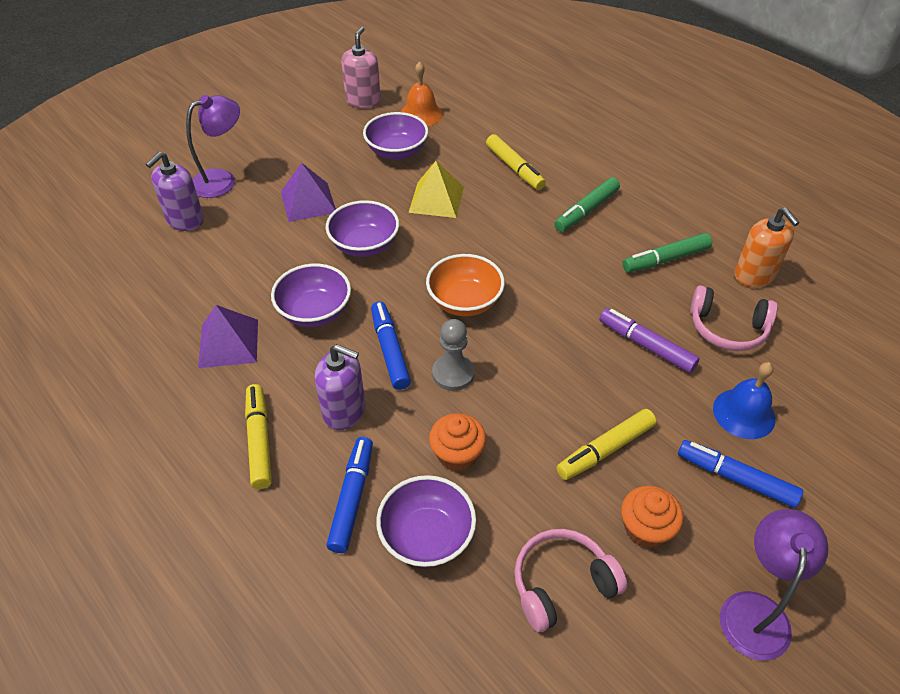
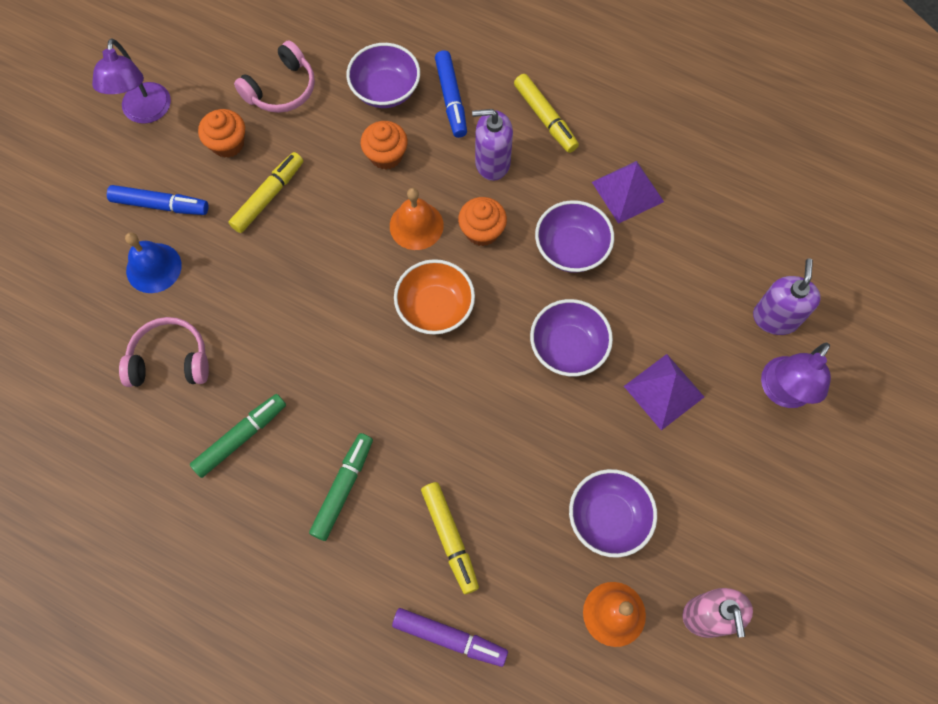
camera: 160 degrees right, 20 degrees up
(390, 350) = (482, 231): blue marker -> orange cupcake
(436, 199) = (522, 446): yellow pyramid -> none
(453, 374) = (416, 225): grey pawn -> orange bell
(514, 168) = (450, 538): yellow marker -> yellow marker turned 150 degrees counterclockwise
(646, 345) = (248, 313): purple marker -> purple marker (449, 638)
(754, 275) = (142, 445): orange soap dispenser -> none

